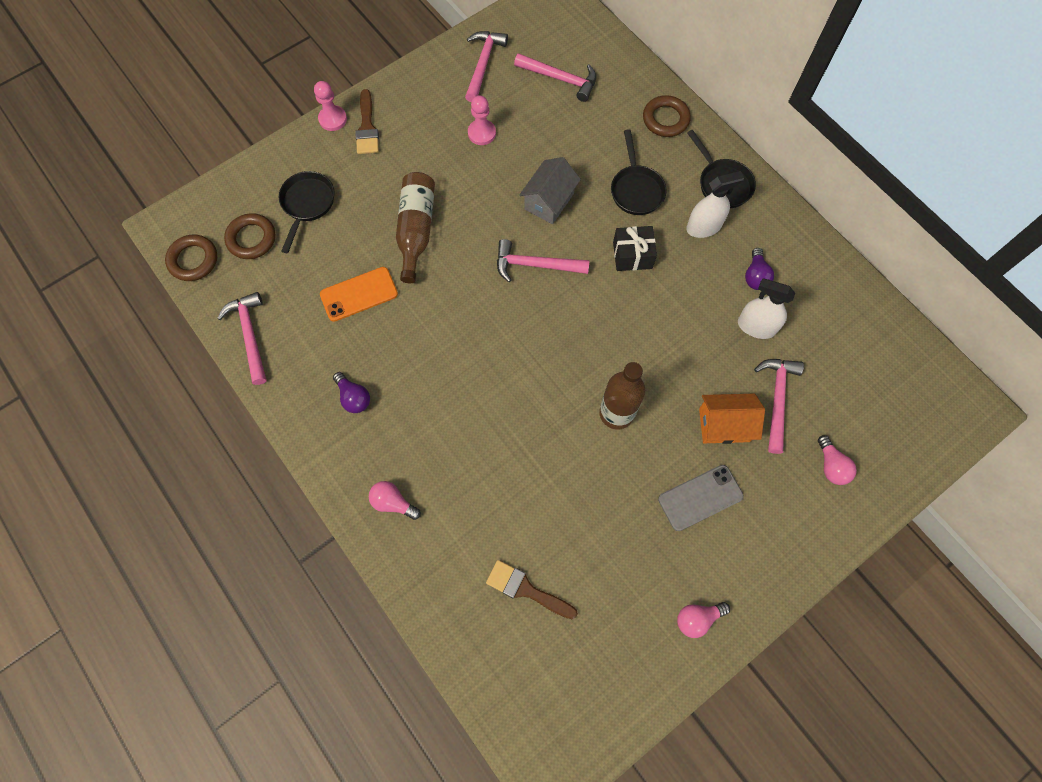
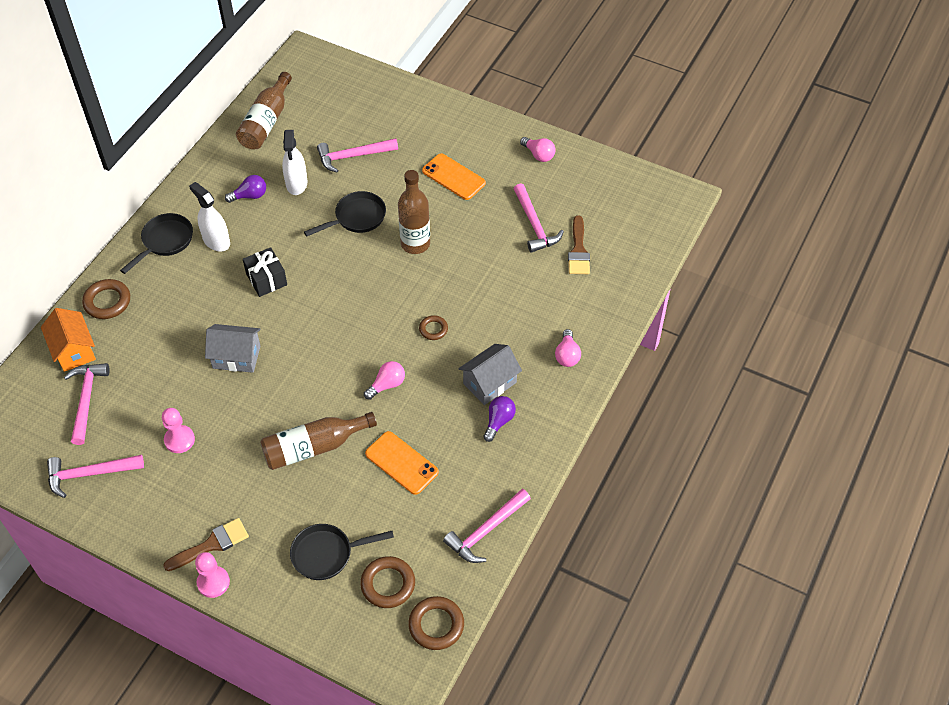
camera: 115 degrees left, 15 degrees down
(401, 409) = (489, 383): none -> grey house
(494, 384) = (433, 329): none -> brown ring
(535, 265) = (308, 343): pink hammer -> pink hammer (534, 225)
(636, 189) = (196, 298): black pan -> black pan (356, 218)
(700, 497) = (453, 177): grey phone -> orange phone
(724, 425) = (390, 180): orange house -> orange house (73, 350)
(831, 466) = (389, 116): pink light bulb -> pink light bulb (387, 385)
(866, 328) = (266, 122): none -> brown bottle

